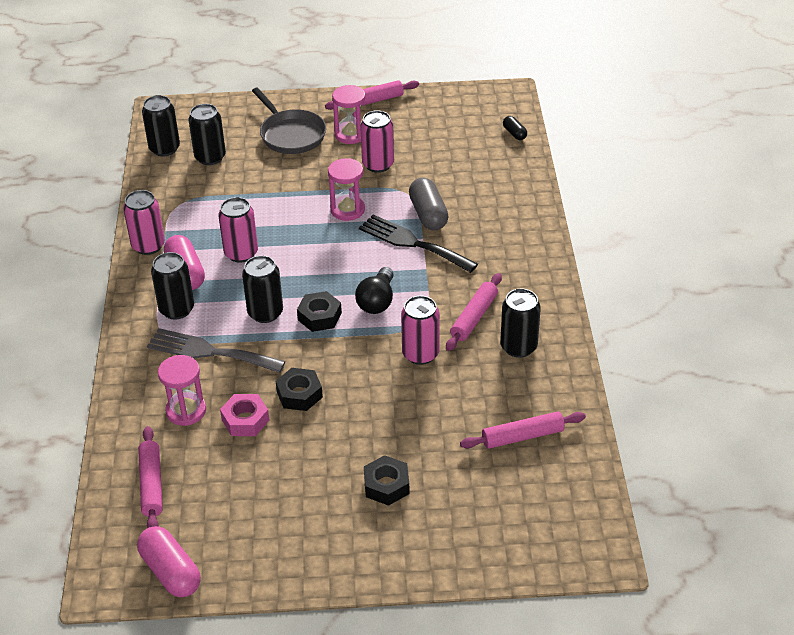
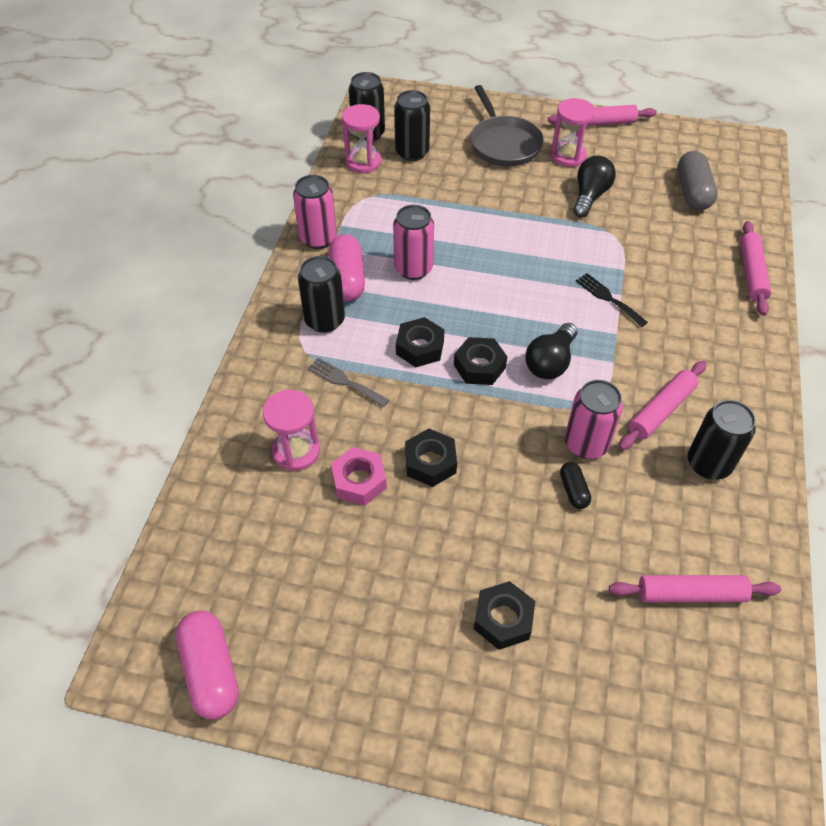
camera: 15 degrees right, 10 degrees up
(151, 484) = (228, 539): pink rolling pin -> pink rolling pin (751, 273)
(209, 352) = (344, 381): grey fork -> grey fork, size x0.56
(265, 313) = (420, 347): black can -> black nut
(347, 210) = (543, 242): pink hourglass -> pink hourglass (363, 162)
(378, 164) = (590, 196): pink can -> black light bulb
(413, 243) = (608, 298): black fork -> black fork, size x0.56
(428, 214) = (633, 267): grey capsule -> grey capsule (692, 192)
(514, 133) = (752, 190): black capsule -> black capsule (573, 490)

